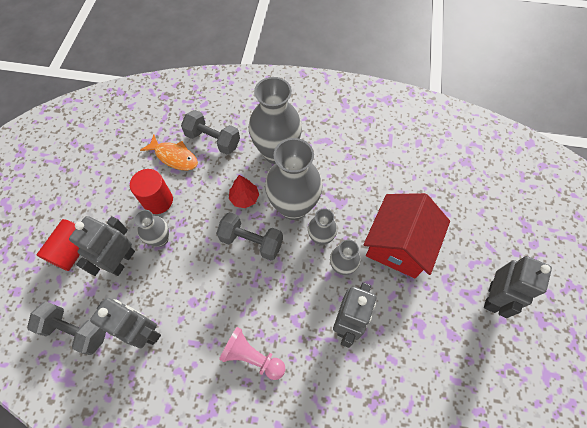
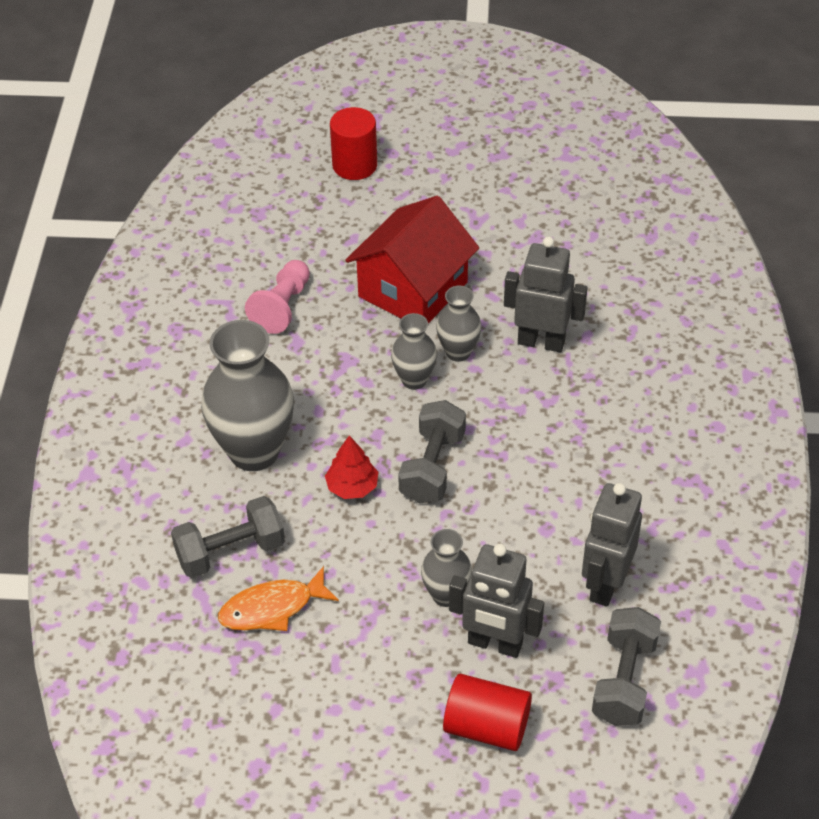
camera: 95 degrees left, 15 degrees down
(158, 201) = (371, 615): red cylinder -> red cylinder (354, 165)
(174, 156) = (272, 608): orange fish -> orange fish turned 135 degrees counterclockwise
(213, 140) = (230, 552): grey dumbbell -> grey dumbbell turned 45 degrees clockwise
(252, 357) = (612, 444): pink pawn -> pink pawn (282, 307)
(293, 207) = (362, 418): grey vase -> none
(399, 245) = (413, 289): red house -> red house turned 75 degrees counterclockwise
(493, 297) = (476, 196): grey robot -> none

